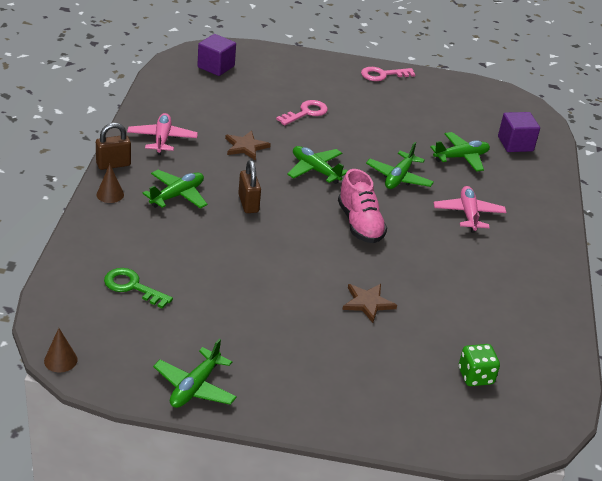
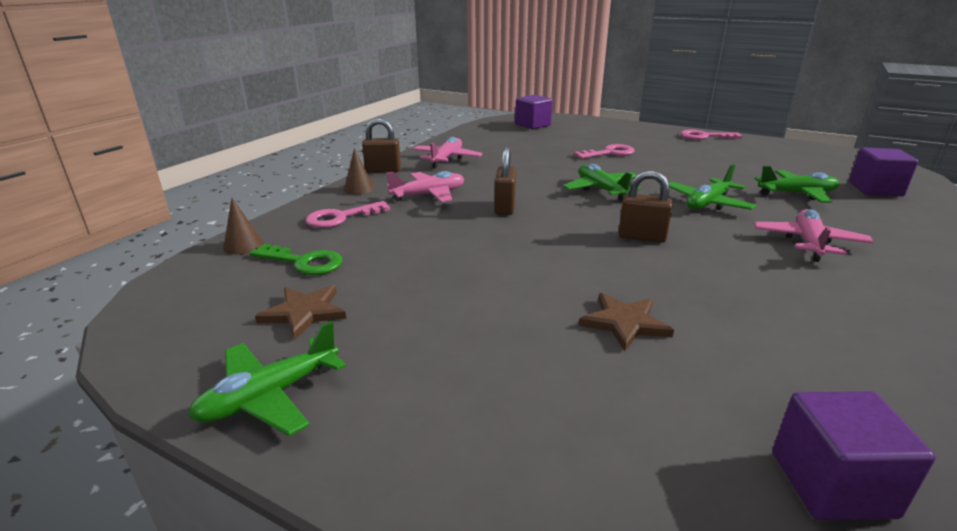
camera: 25 degrees right, 10 degrees down
(60, 360) = (129, 326): brown cone -> brown cone (243, 245)
(123, 234) = (341, 217): none -> pink key
(132, 287) = (304, 262): green key -> green key turned 150 degrees clockwise
(177, 195) = (429, 195): green plane -> pink plane
(246, 147) = (530, 169): brown star -> brown star (304, 313)
(360, 224) = (642, 237): pink shoe -> brown padlock
(475, 376) = (832, 484): green dice -> purple cube

